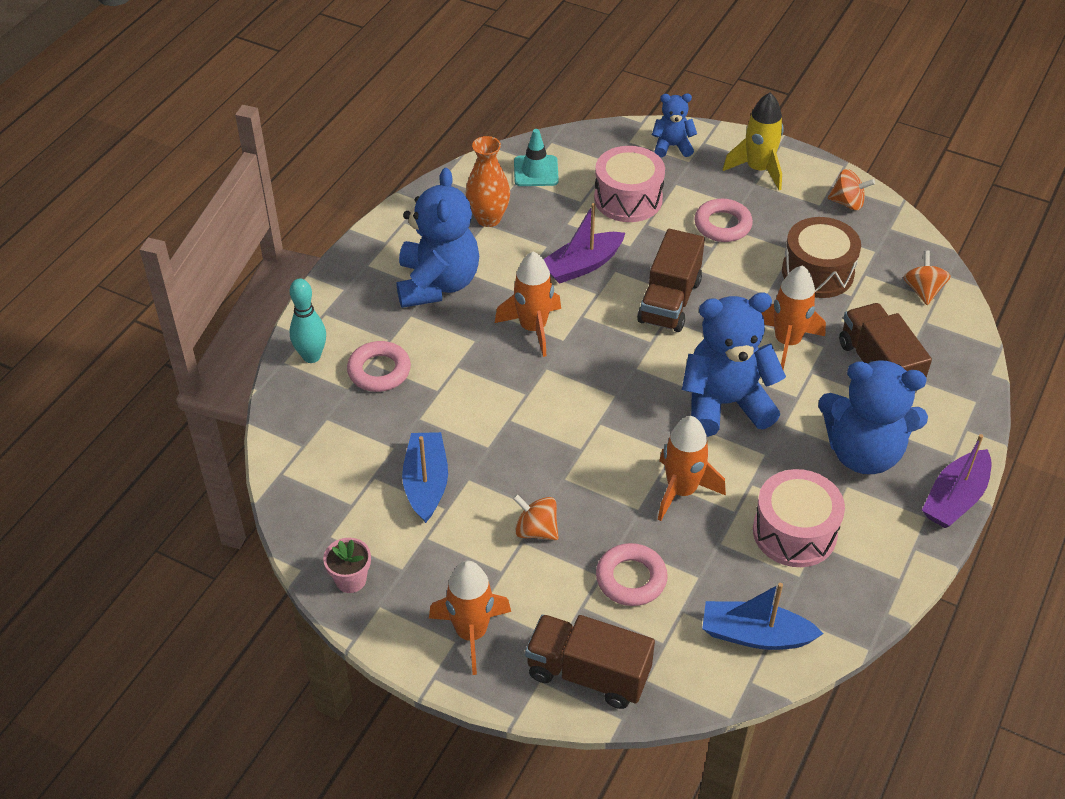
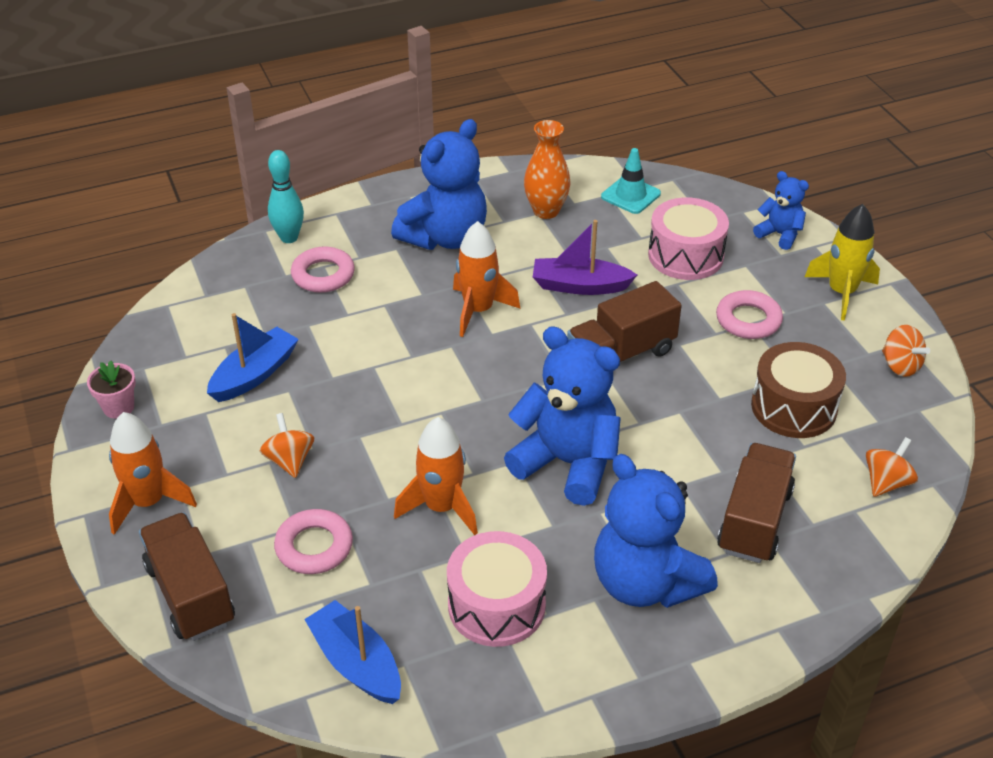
camera: 40 degrees right, 5 degrees down
(787, 342) = (689, 448): orange rocket -> none
(955, 498) = (688, 681): purple boat -> none

